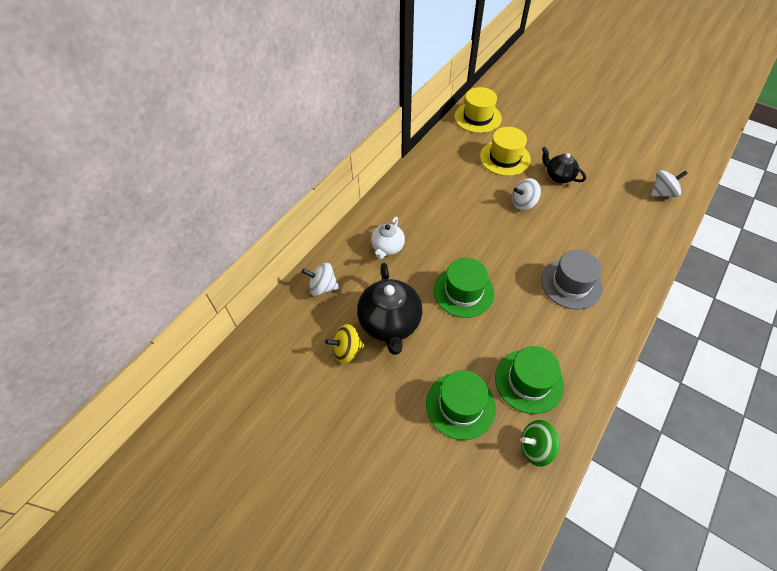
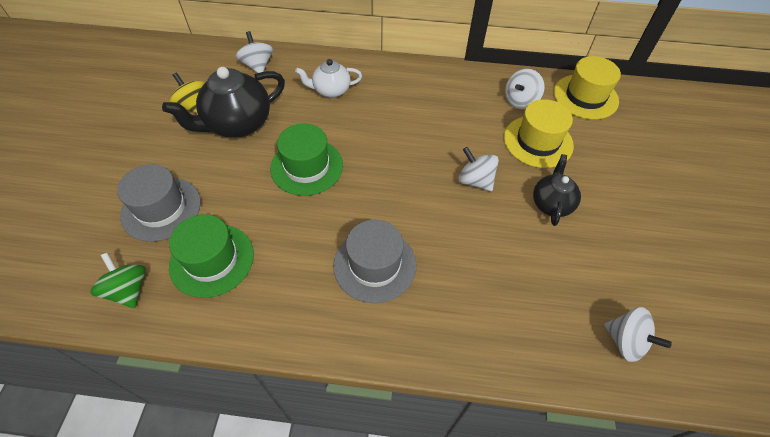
camera: 60 degrees right, 0 degrees up
(460, 405) = (161, 208): green hat -> grey hat
(463, 148) = (520, 101): none -> white spinning top

